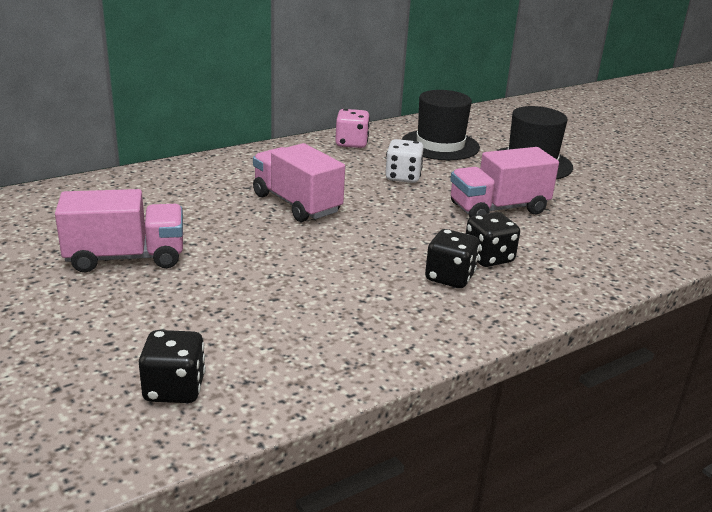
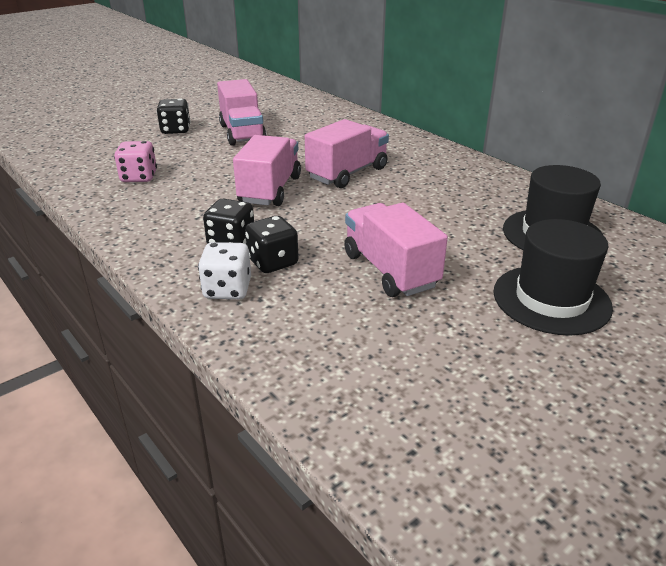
camera: 85 degrees right, 5 degrees up
(174, 389) = (97, 163): black dice -> black dice (176, 130)
(326, 249) = (270, 190): none -> pink truck
(351, 143) = (506, 186): pink dice -> pink dice (139, 177)
(403, 177) = (438, 215): white dice -> white dice (227, 289)

